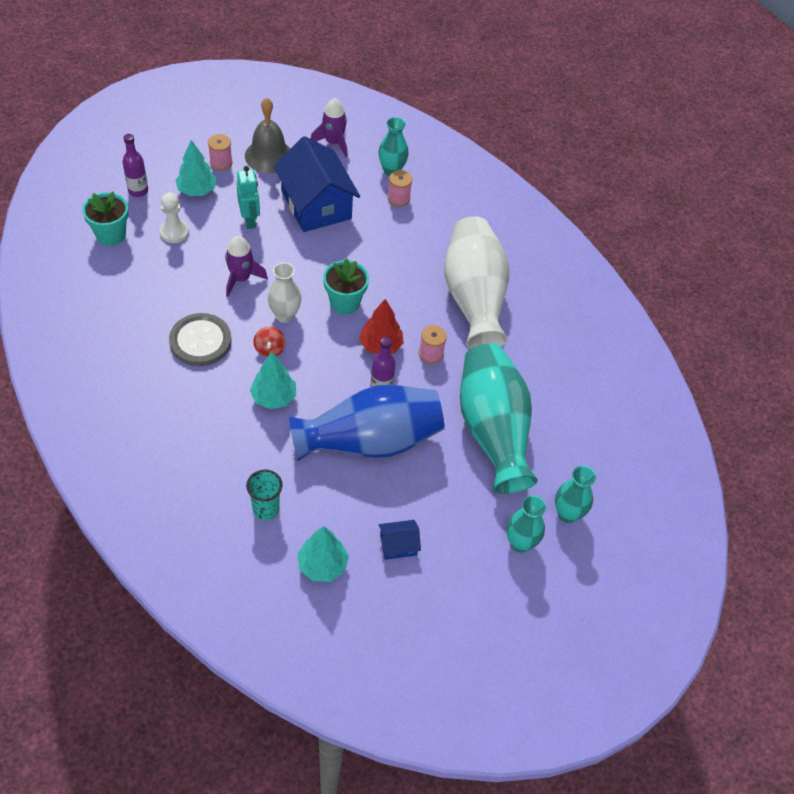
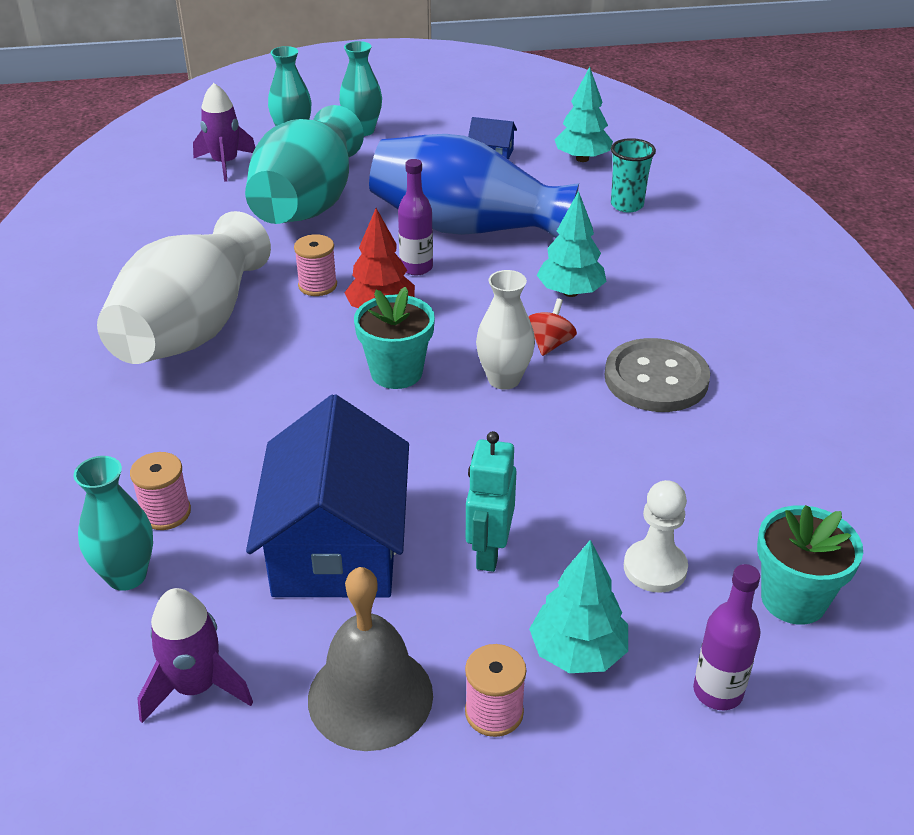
camera: 150 degrees left, 15 degrees down
(241, 278) = (553, 450): purple rocket -> purple rocket (225, 164)

